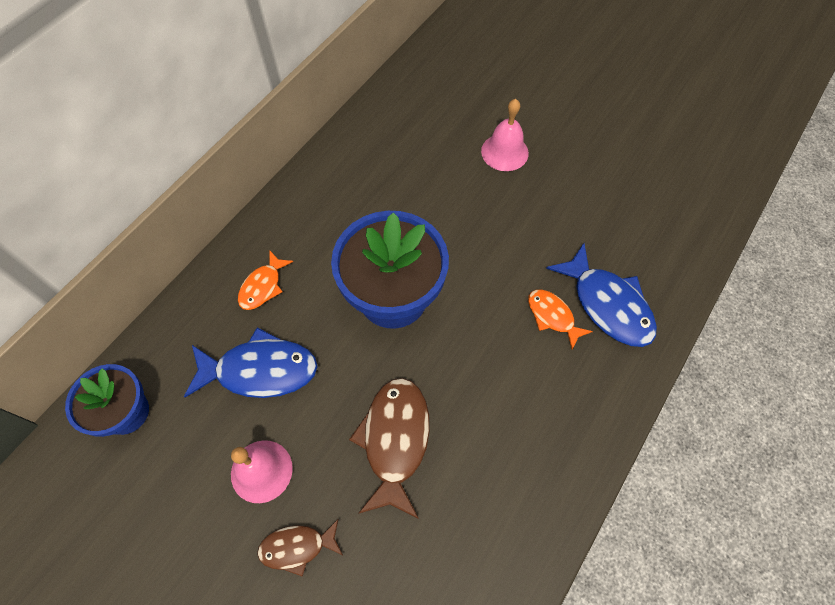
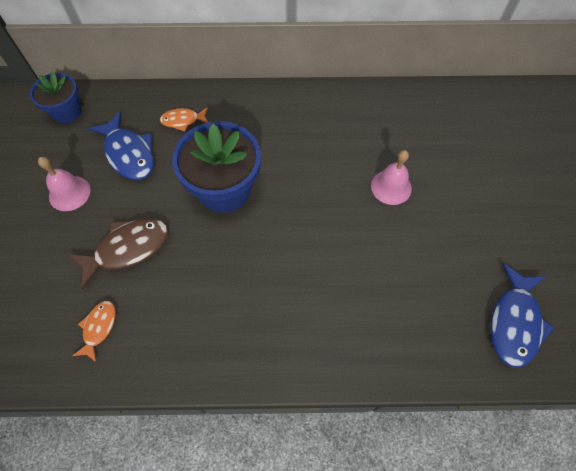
camera: 55 degrees right, 0 degrees up
(297, 547) = (35, 238): brown fish -> none
(552, 316) = (278, 292): orange fish -> orange fish (99, 328)
(607, 304) = (315, 323): blue fish -> blue fish (514, 322)

